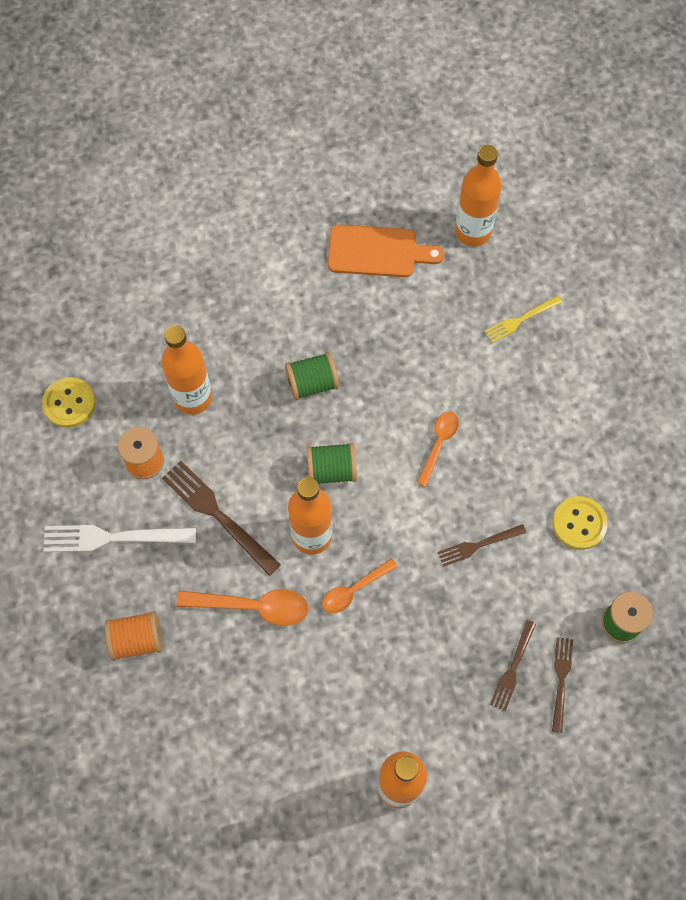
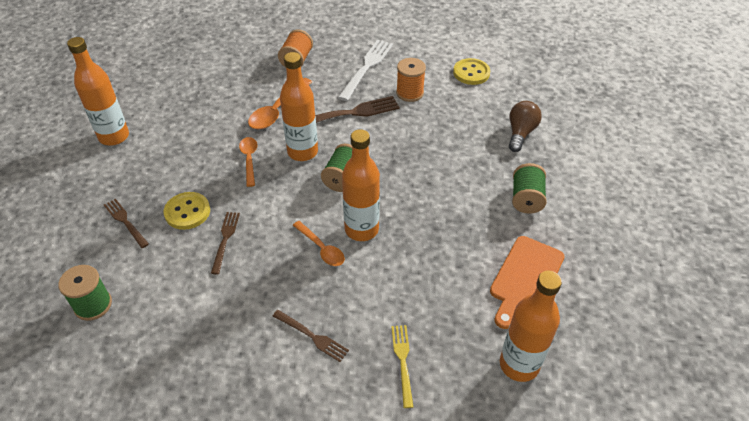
camera: 115 degrees right, 20 degrees down
(166, 313) = (520, 133): none -> brown light bulb
(193, 398) = (444, 127): orange bottle -> orange bottle (361, 229)
(312, 383) = (419, 191): green spool -> green spool (526, 199)
(561, 680) = (92, 246): brown fork -> brown fork (312, 336)
(579, 523) = (189, 315): yellow button -> yellow button (187, 212)

